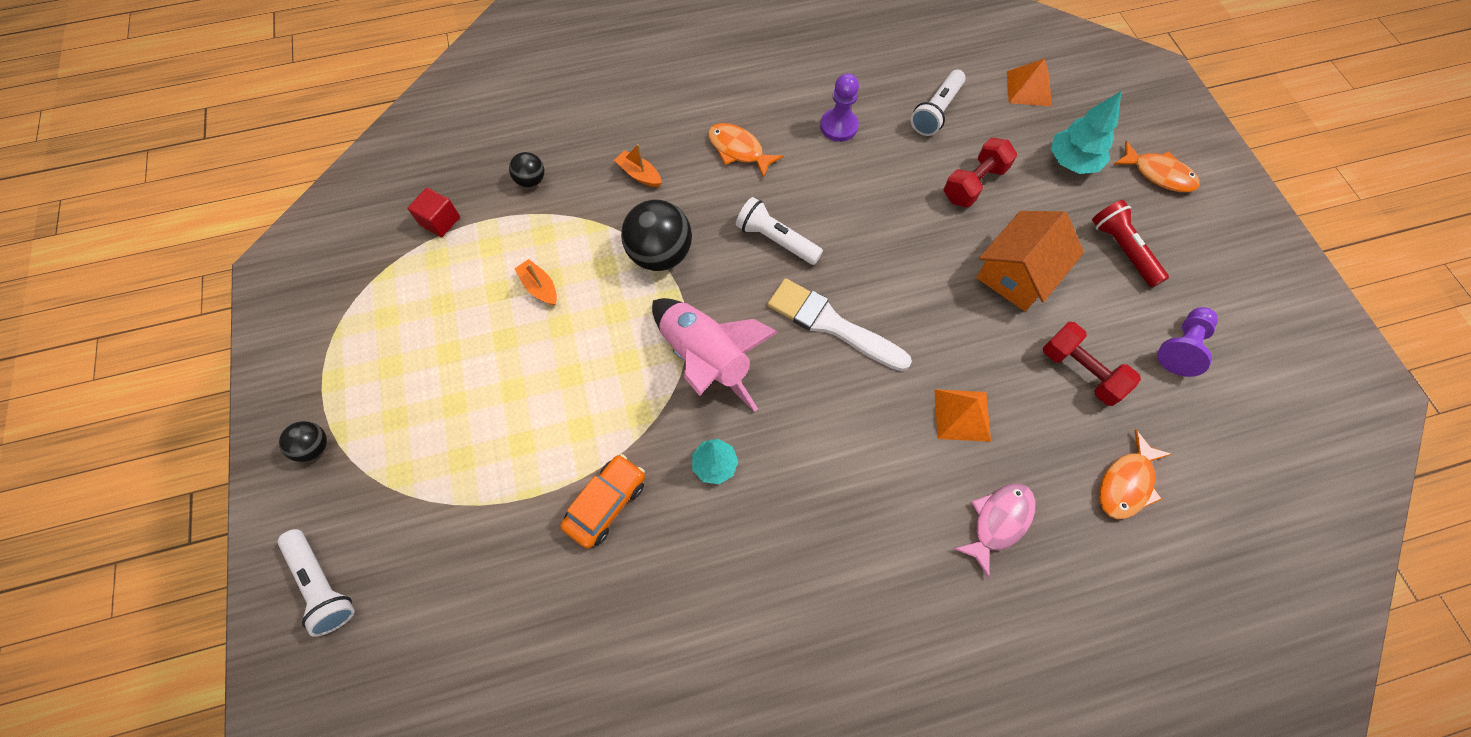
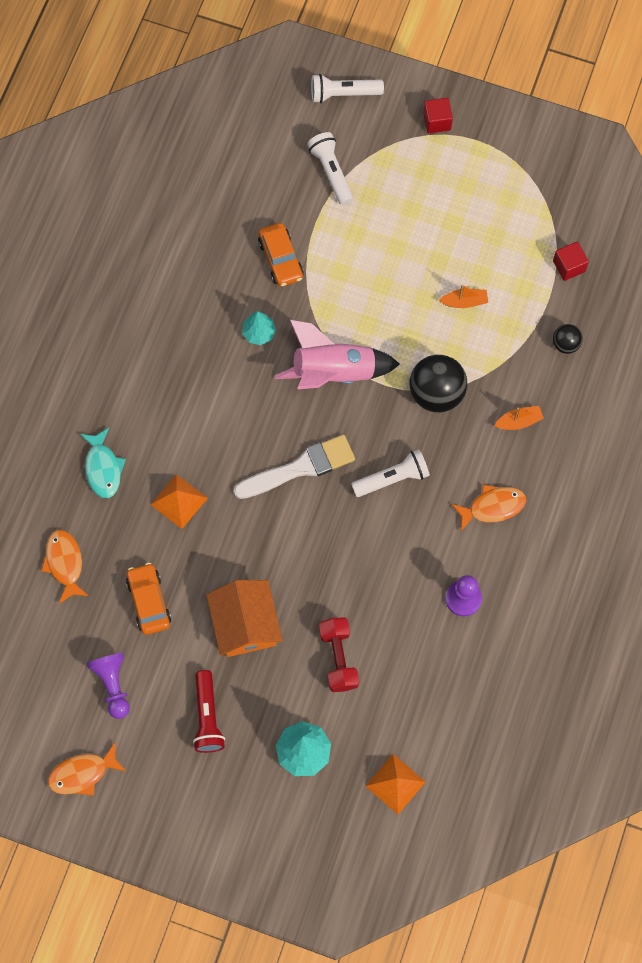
camera: 125 degrees right, 5 degrees up
(314, 447) = (437, 121): black ball -> red cube
(936, 111) = (425, 687): white flashlight -> white flashlight (331, 172)
(998, 522) = (103, 468): pink fish -> turquoise fish
(1080, 371) = (149, 601): red dumbbell -> orange car
(1122, 250) = (207, 716): red flashlight -> red flashlight turned 75 degrees clockwise
(1158, 174) = (245, 809): orange fish -> orange fish (83, 773)

